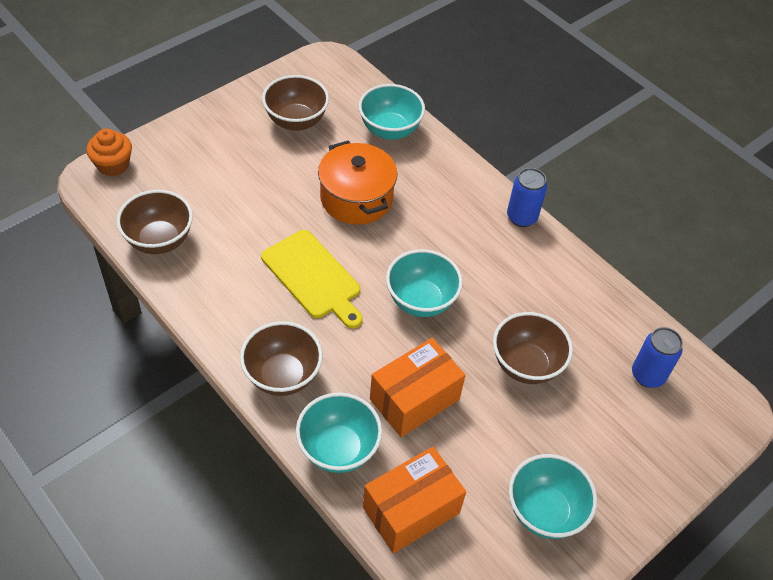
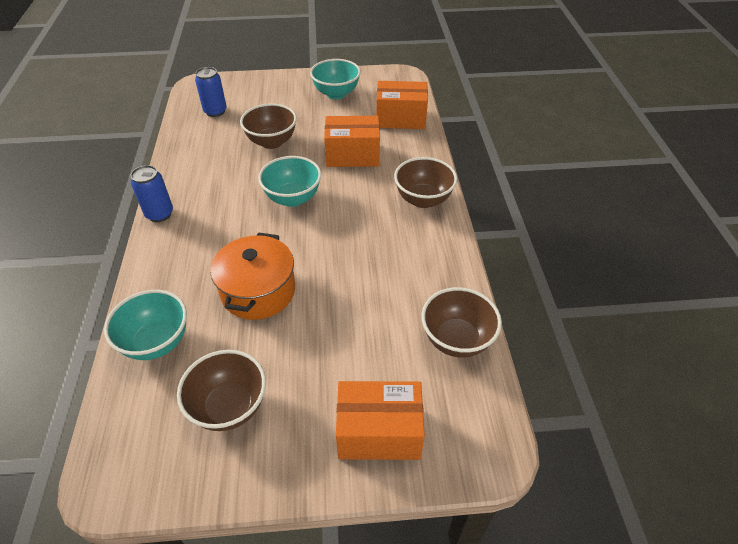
camera: 140 degrees left, 5 degrees down
(113, 165) = (462, 460): orange cupcake -> none
(181, 154) = (379, 432): none -> orange box
(313, 277) = (351, 247): yellow cutting board -> none
(338, 449) = (418, 154): turquoise bowl -> none

